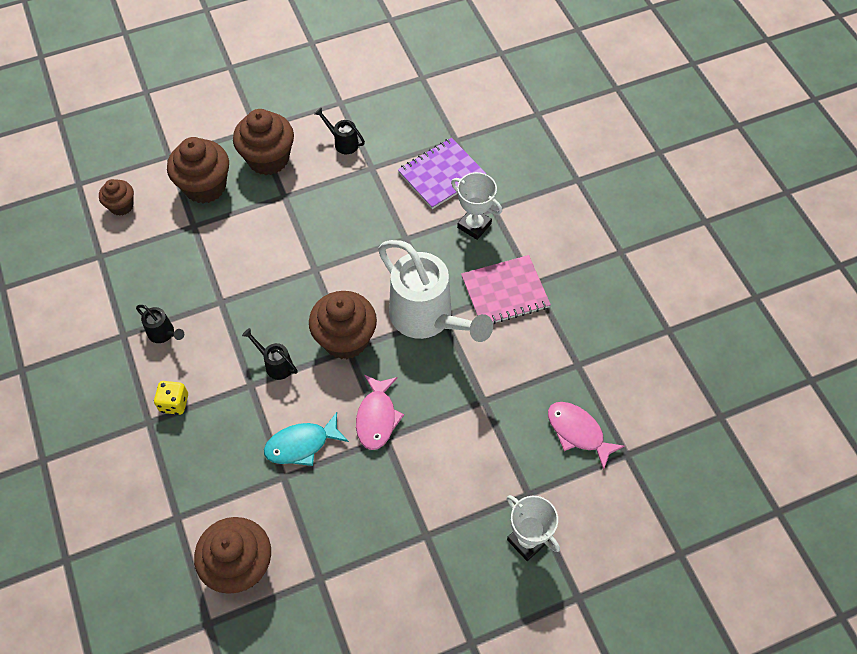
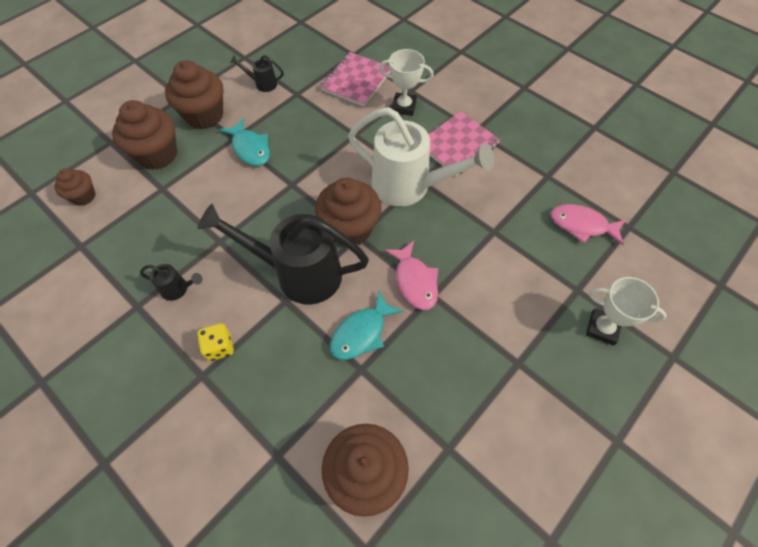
camera: 25 degrees left, 0 degrees up
(275, 364) = (299, 273): black watering can -> black watering can, size x2.36
(294, 214) = (250, 148): none -> turquoise fish
(441, 175) = (356, 81): purple notebook -> pink notebook

